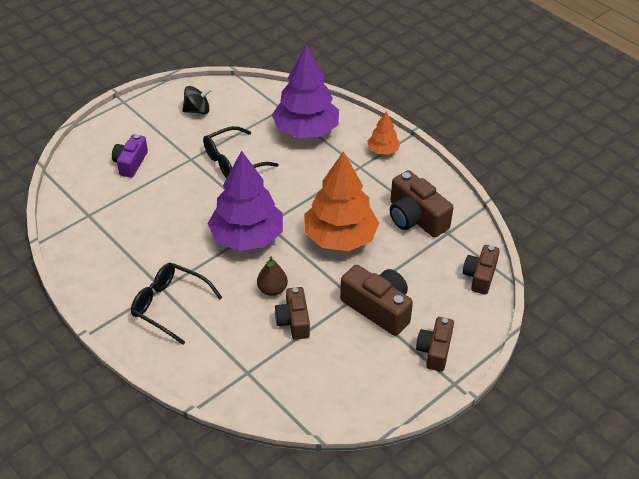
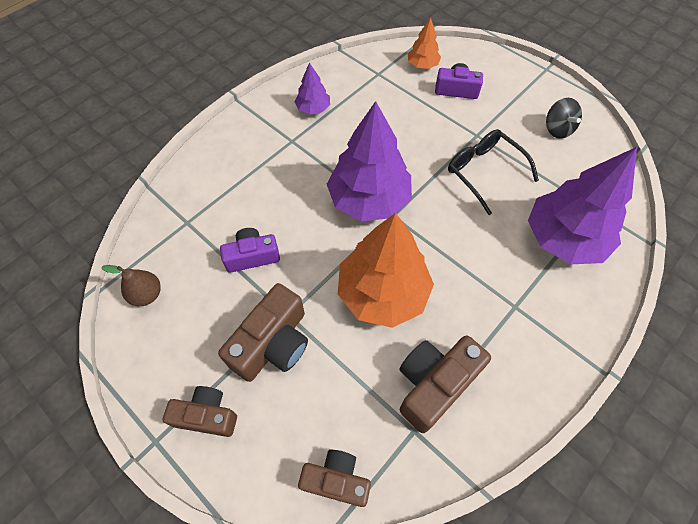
camera: 85 degrees right, 15 degrees up
(122, 269) = (313, 108): none -> purple tree
(170, 306) = (270, 150): black glasses -> none
(272, 289) = (295, 231): brown pear -> brown pear (147, 294)
(294, 321) = (252, 256): brown camera -> purple camera
(383, 150) = (557, 334): orange tree -> orange tree (422, 65)

